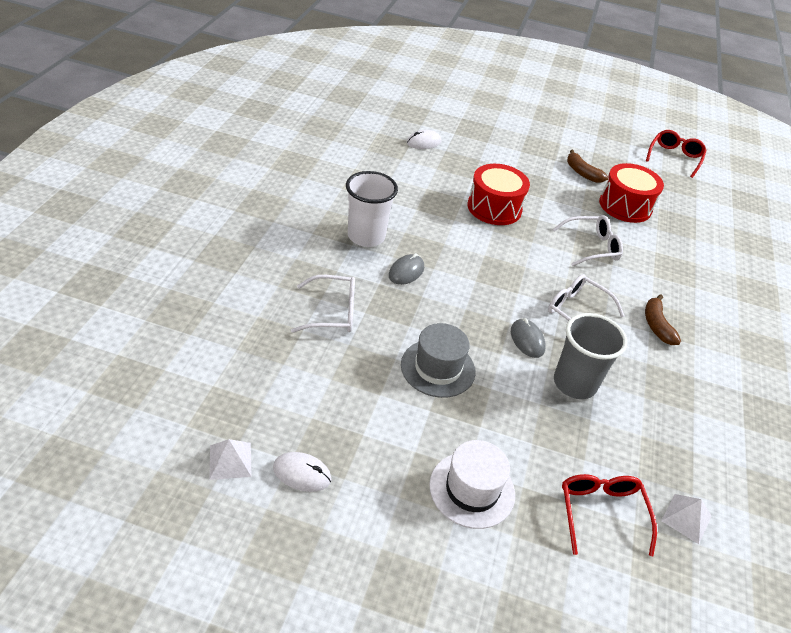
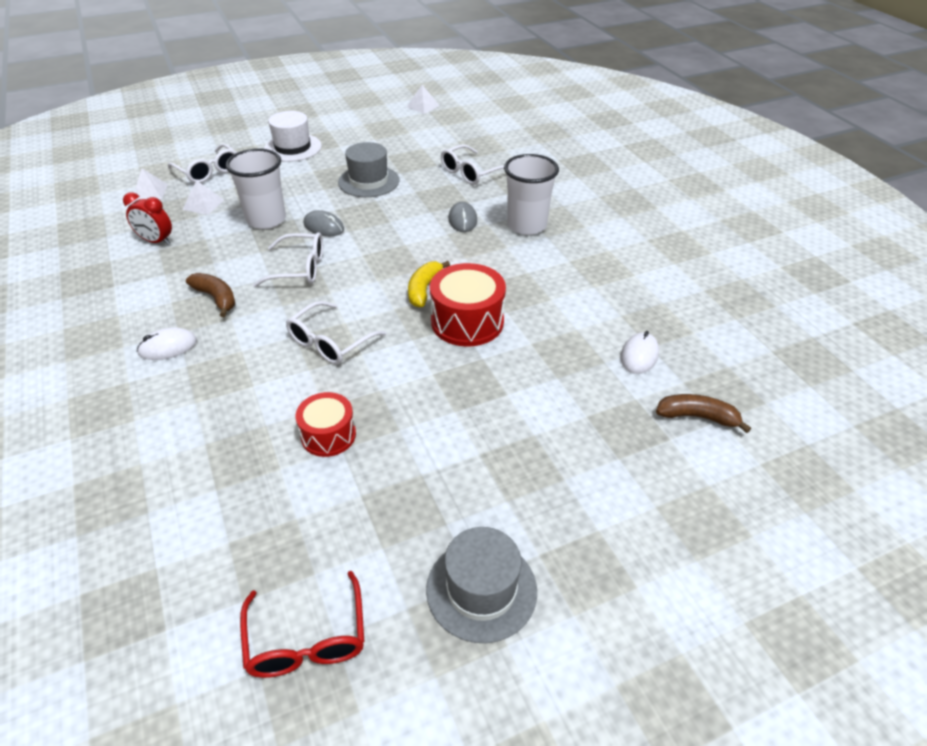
camera: 145 degrees right, 0 degrees up
(302, 473) = (385, 116): white mouse -> white mouse (168, 347)
(499, 241) = (424, 289): none -> yellow banana
(574, 383) = (266, 219): grey cup -> white cup
(582, 173) = (425, 456): brown banana -> brown banana (697, 417)
(597, 132) = (481, 589): none -> grey hat
(601, 512) = (209, 171): red glasses -> white glasses
(625, 206) = (328, 435): red drum -> red drum, size x0.64
(629, 450) = (203, 204): none -> white pyramid
(694, 424) = (156, 241): none -> red clock

